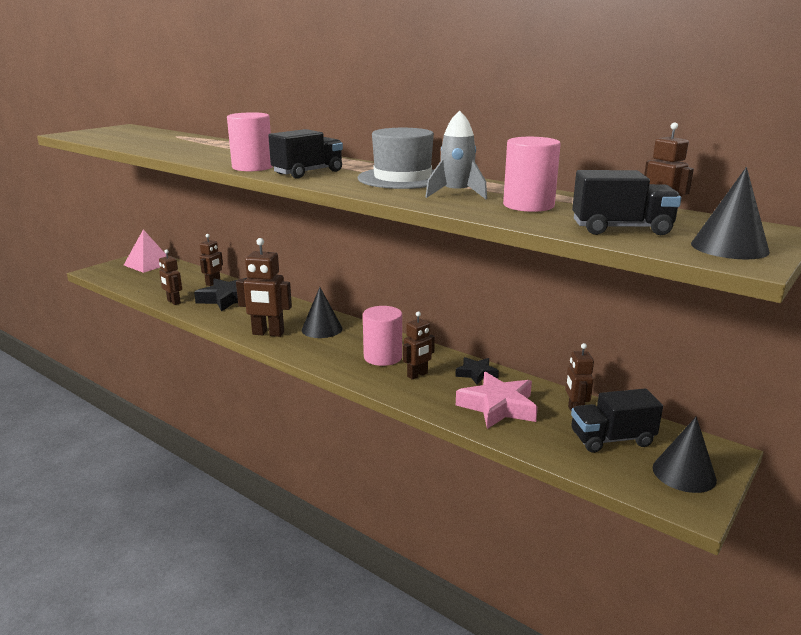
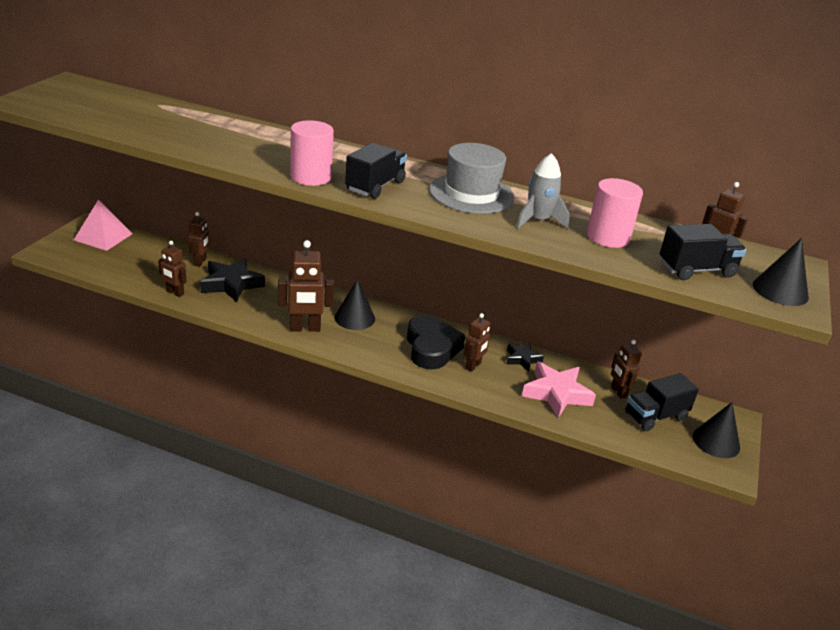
camera: 20 degrees left, 10 degrees up
(383, 357) = (431, 348): pink cylinder -> black heart

